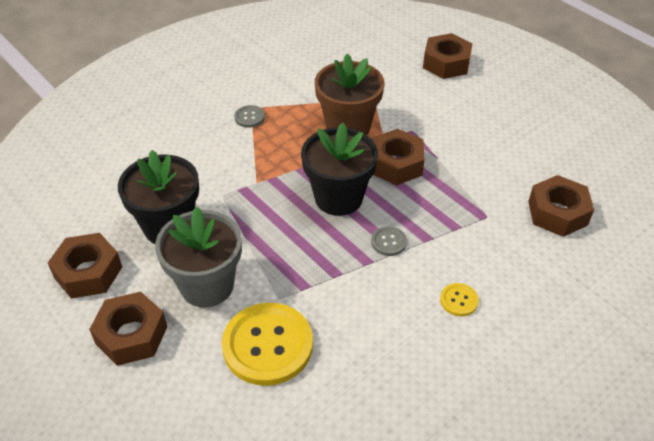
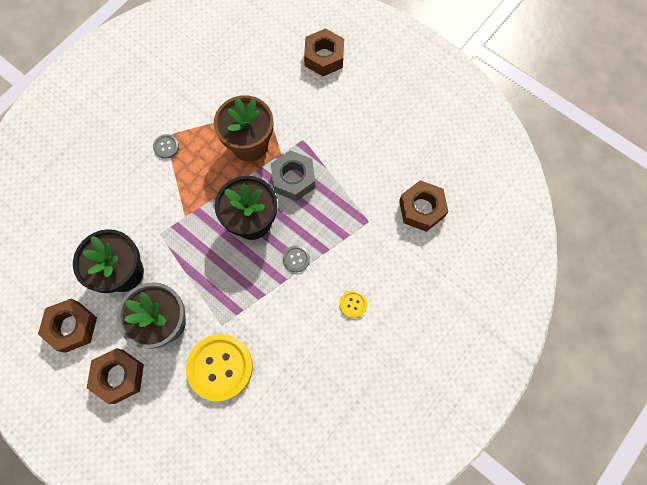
camera: 10 degrees left, 25 degrees up
(396, 164) = (293, 179): brown nut -> grey nut

